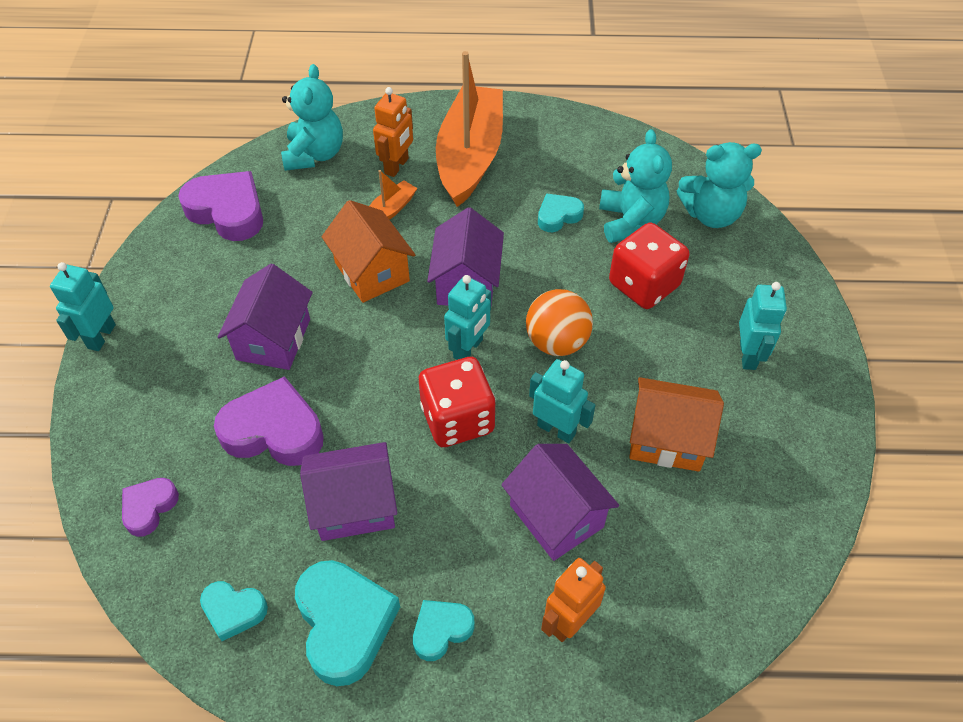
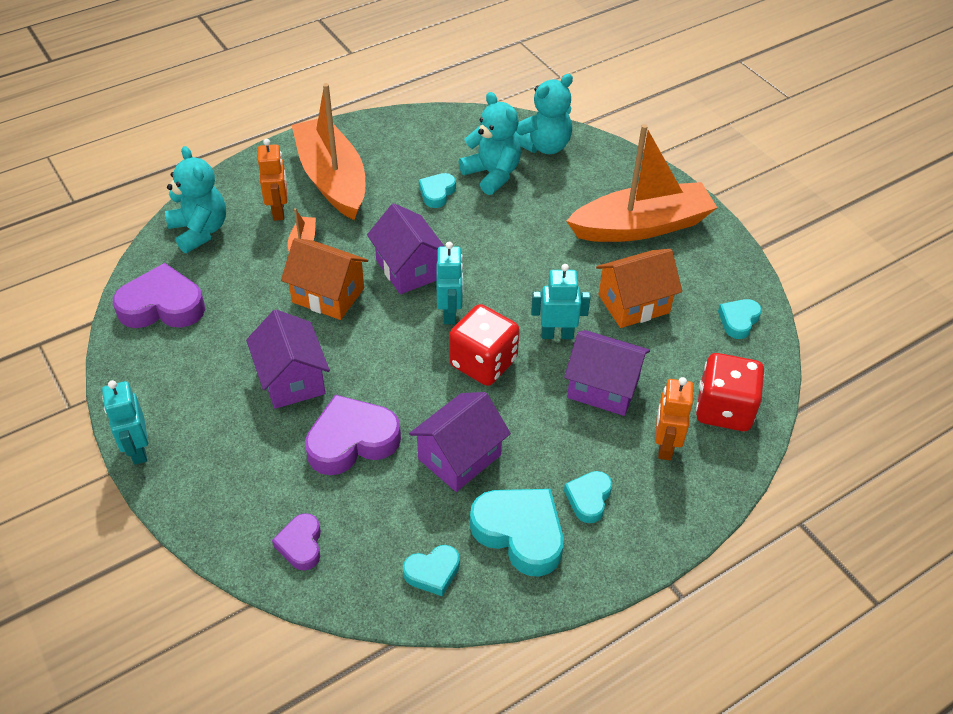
camera: 35 degrees left, 5 degrees down
(557, 342) = (509, 278): orange ball -> none
(644, 285) = (537, 213): red dice -> red dice (724, 409)
(748, 355) = (641, 226): turquoise robot -> orange boat
(773, 524) = (738, 321): none -> turquoise heart

